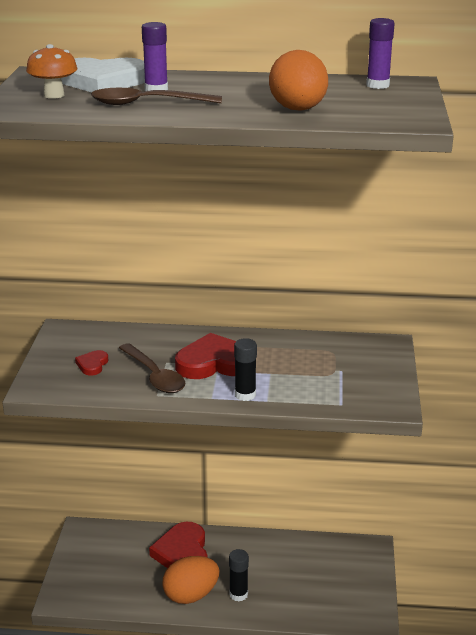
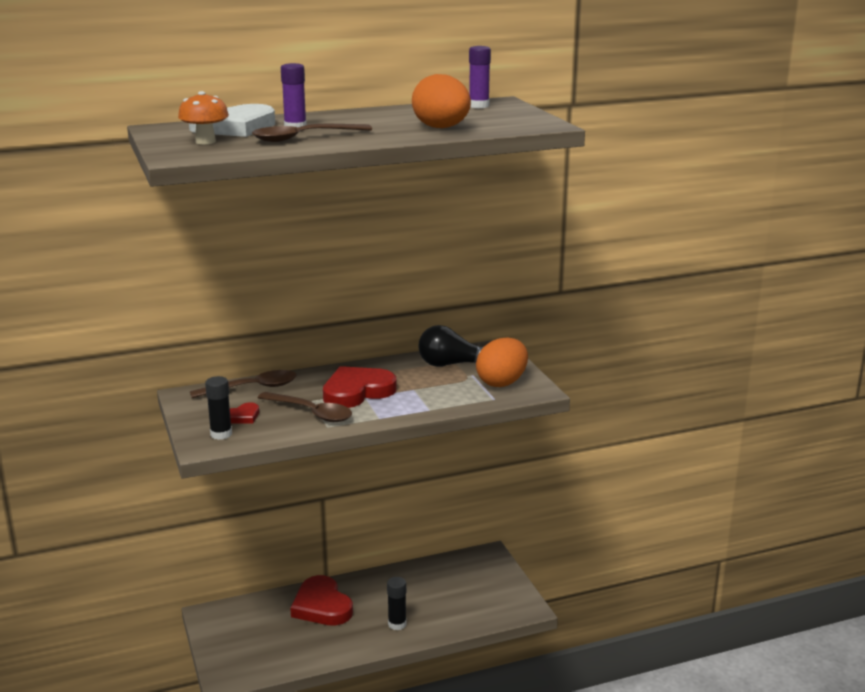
camera: 25 degrees left, 5 degrees down
(92, 365) = (243, 416): red heart -> red heart turned 120 degrees counterclockwise
(124, 336) = (252, 388): none -> brown spoon
(191, 595) = (353, 638): orange egg -> orange egg (502, 382)
(245, 395) = (407, 409): black glue stick -> black glue stick (221, 434)
(329, 353) = (451, 364): none -> black light bulb

